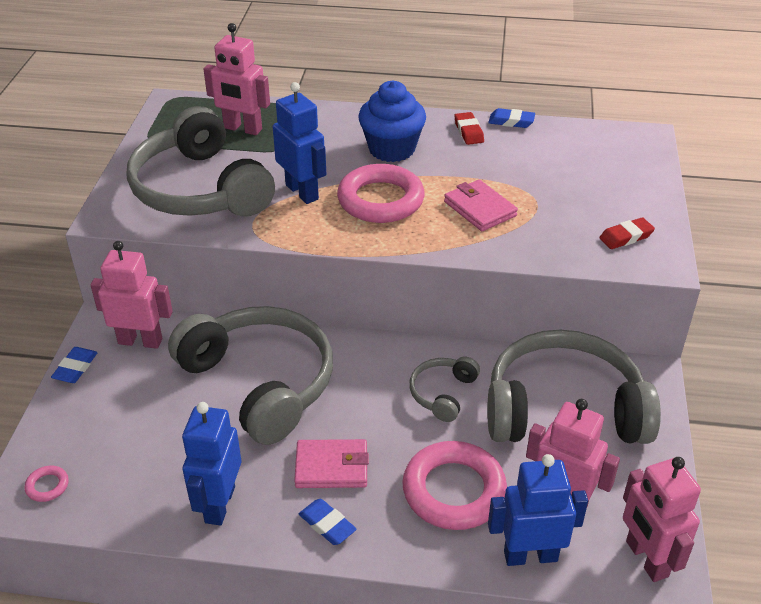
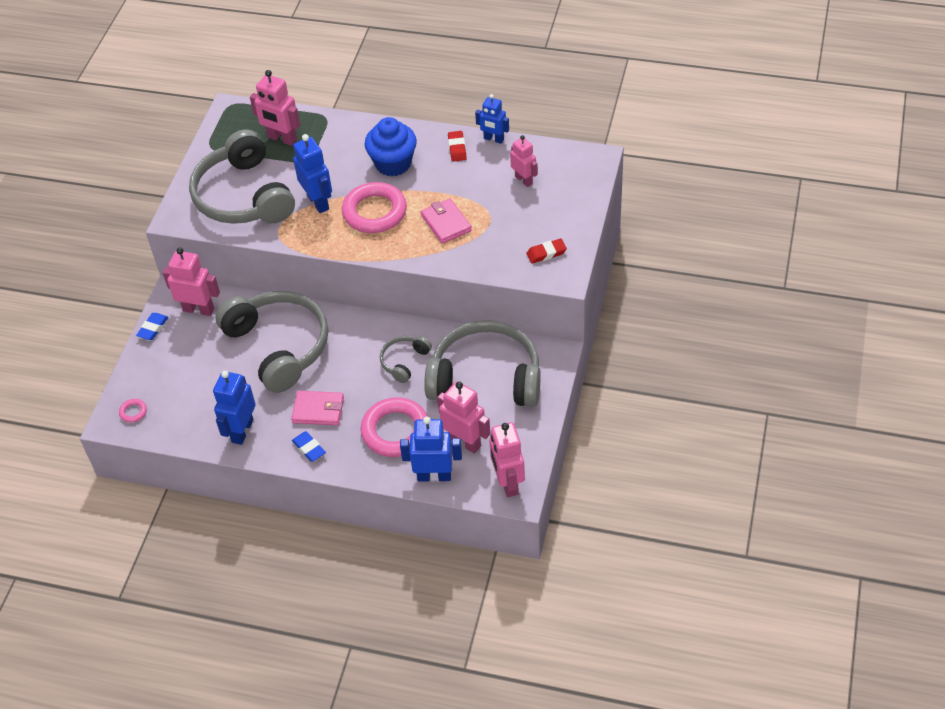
camera: 10 degrees right, 10 degrees up
(511, 121) = (493, 139): blue eraser -> blue robot
(564, 160) = (524, 180): none -> pink robot

